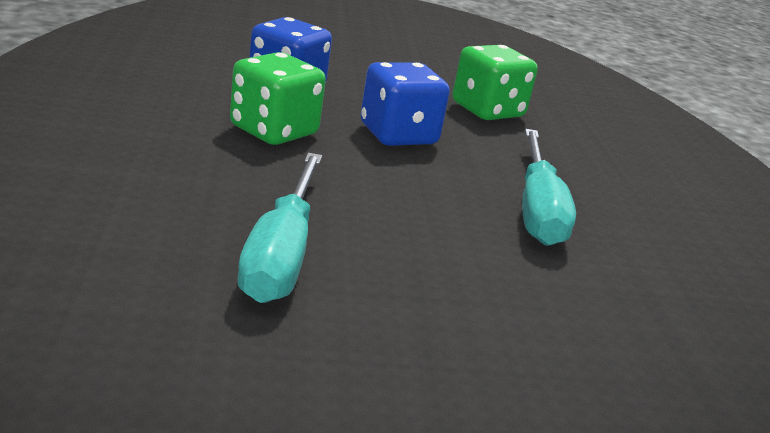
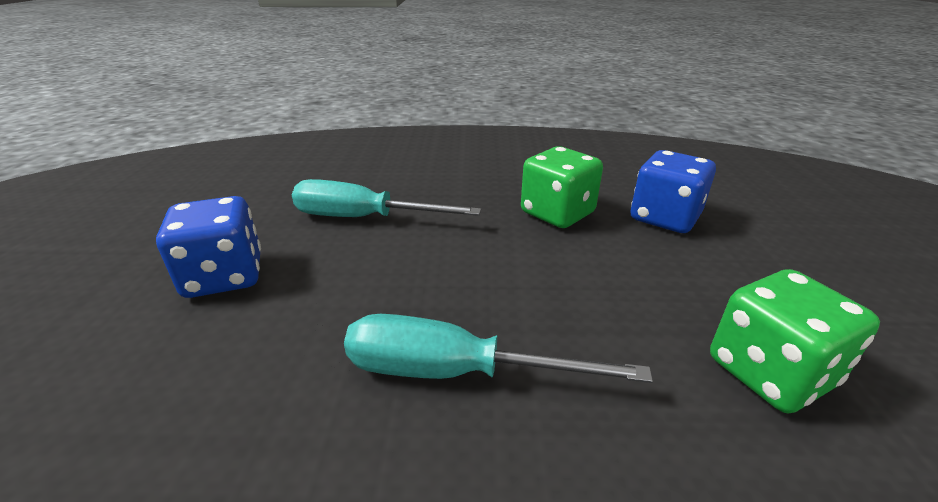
camera: 100 degrees right, 5 degrees up
(398, 135) = (601, 278): blue dice -> blue dice (224, 276)

